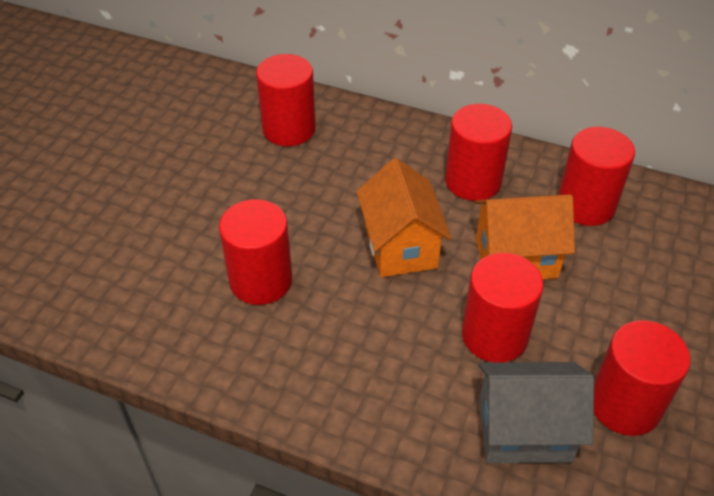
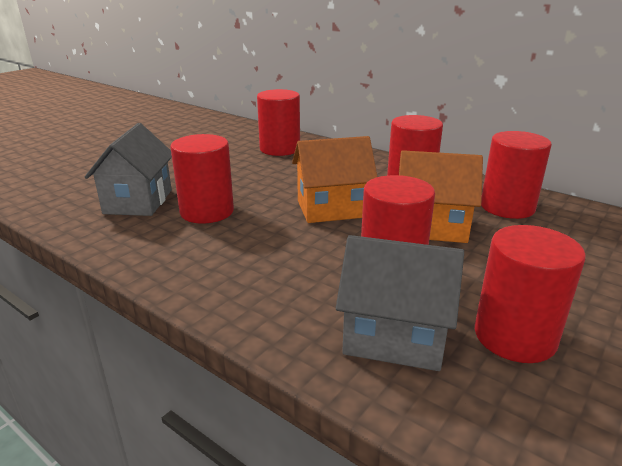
camera: 15 degrees right, 20 degrees down
(168, 278) = (138, 201): none -> grey house
(401, 246) = (332, 209): orange house -> orange house turned 75 degrees clockwise

